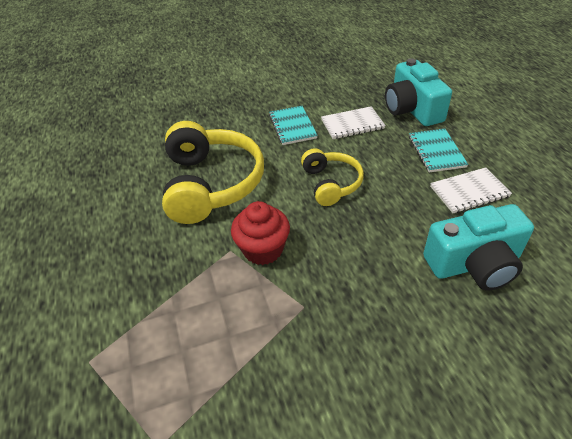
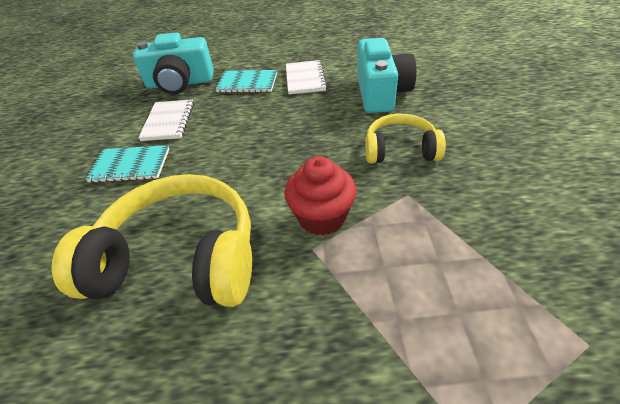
camera: 75 degrees left, 0 degrees up
(331, 183) = (249, 150): yellow headphones -> yellow headphones (400, 150)

